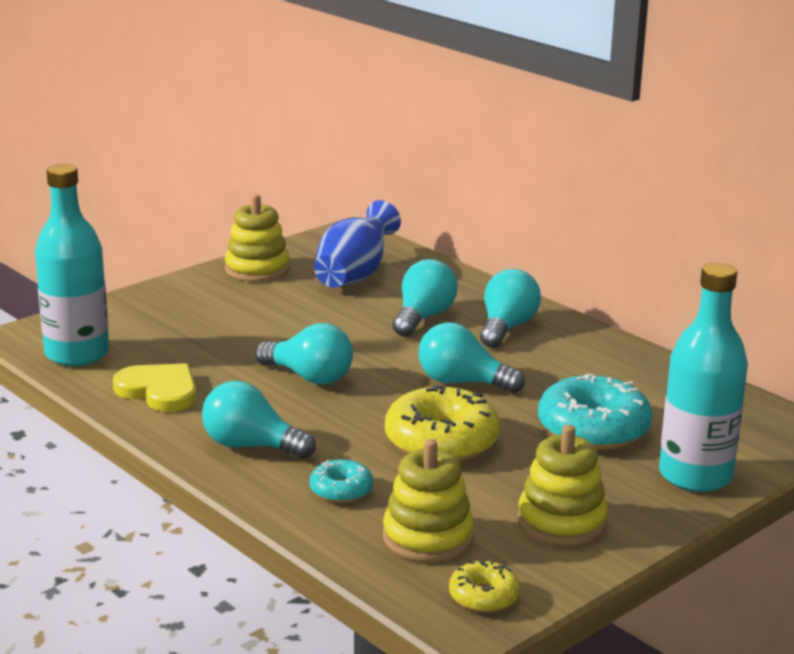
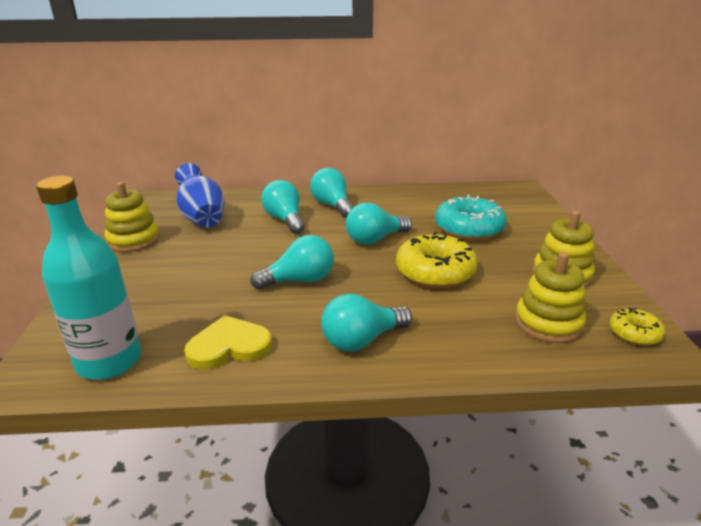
camera: 50 degrees left, 5 degrees up
(341, 490) = (460, 329): turquoise donut -> none
(695, 476) = (542, 225): turquoise bottle -> none

